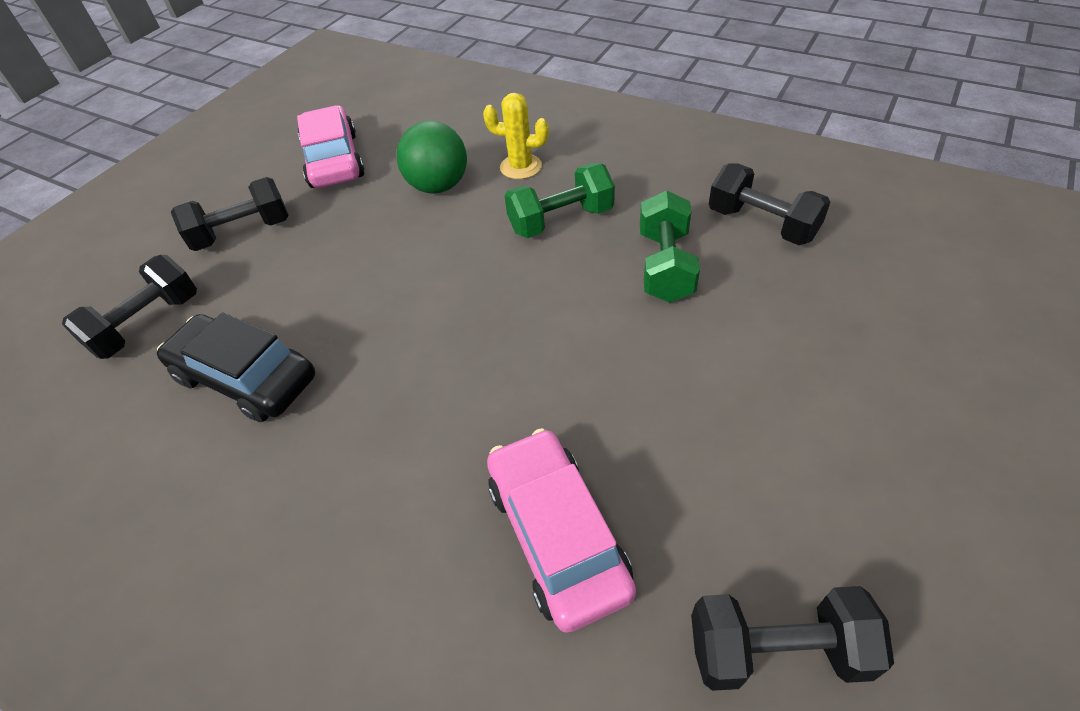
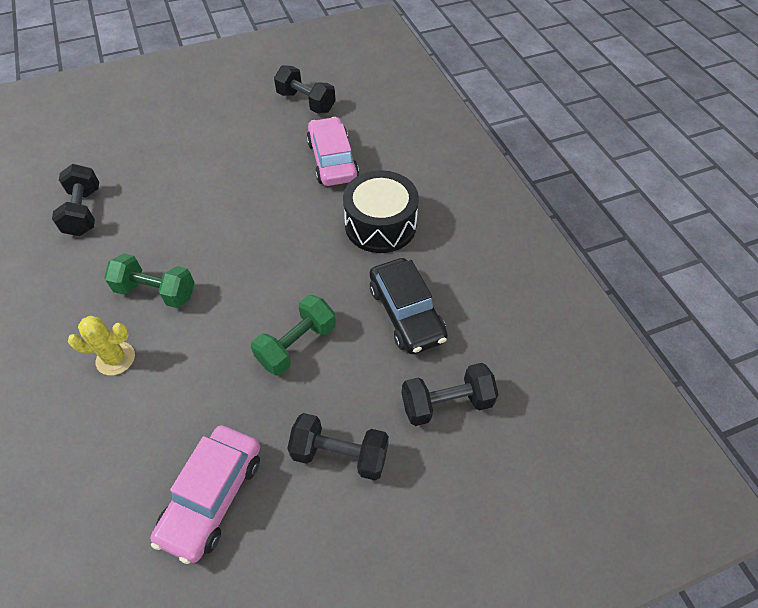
camera: 145 degrees left, 5 degrees up
(367, 471) = (380, 225): none -> black drum
(438, 186) = (179, 386): green ball -> none
(520, 167) = (115, 358): yellow cactus -> yellow cactus turned 60 degrees counterclockwise
(558, 535) = (332, 160): pink car -> pink car turned 150 degrees clockwise
(665, 266) = (155, 224): green dumbbell -> green dumbbell (297, 344)

